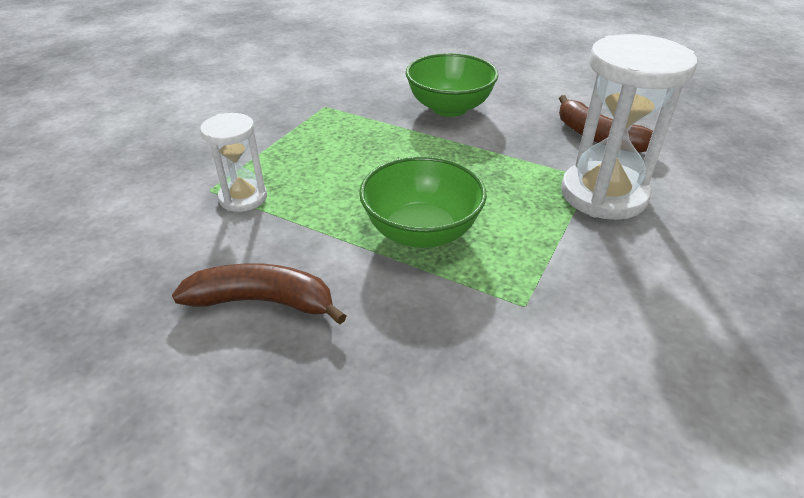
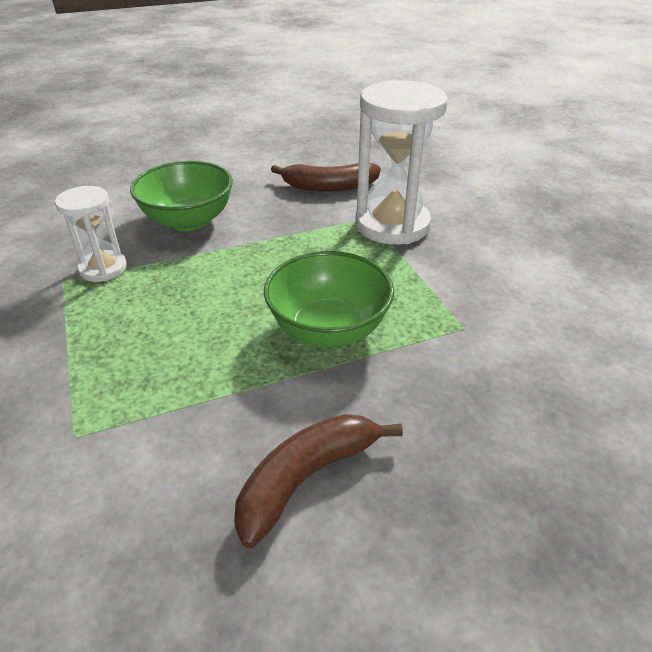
camera: 50 degrees left, 0 degrees up
(243, 198) = (128, 415): white hourglass -> white hourglass (103, 268)

